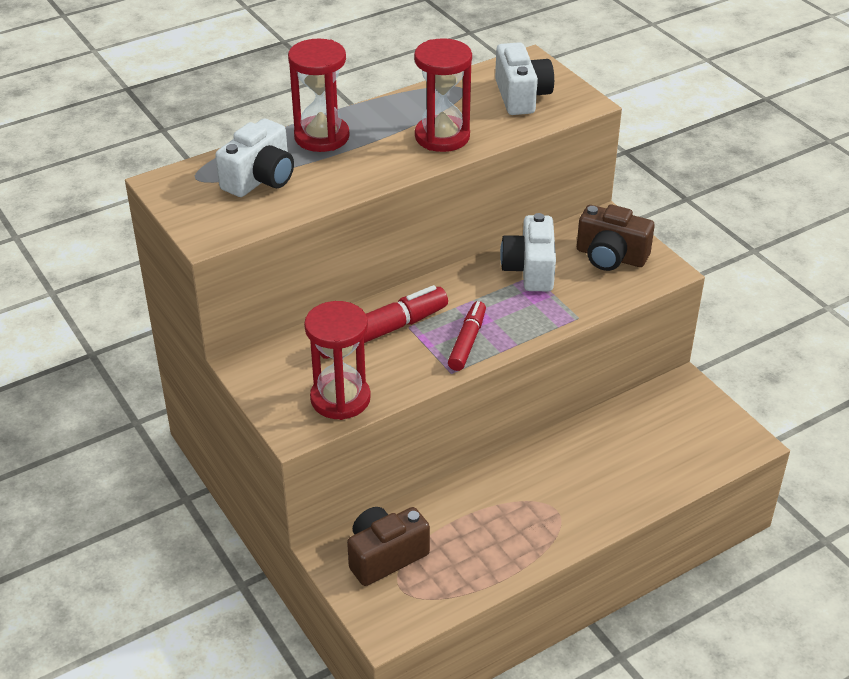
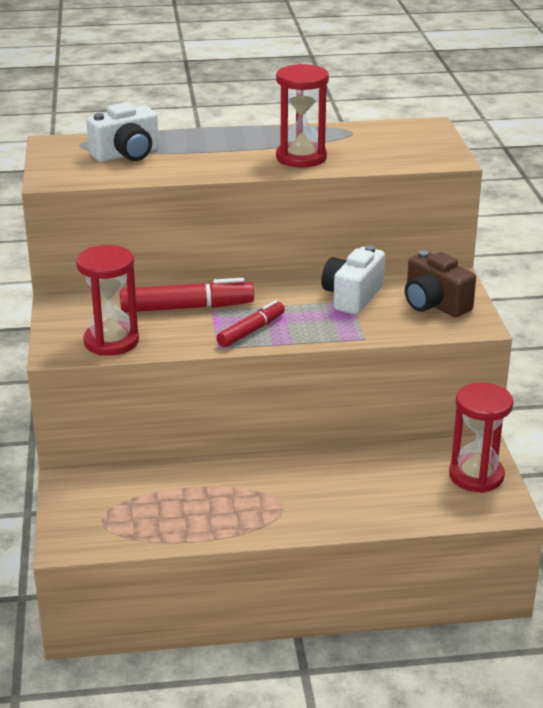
camera: 25 degrees right, 10 degrees down
(321, 137) = (202, 139): red hourglass -> red hourglass (476, 476)
(385, 556) = (108, 494): brown camera -> none
(521, 96) = (398, 146): white camera -> none

